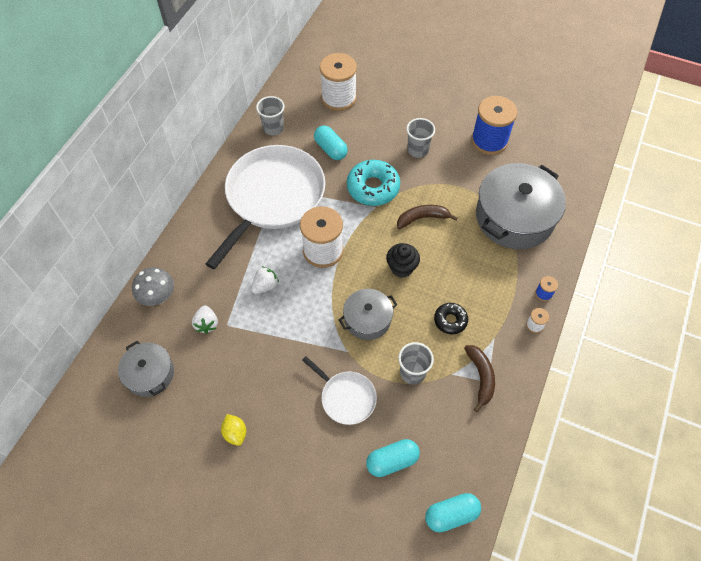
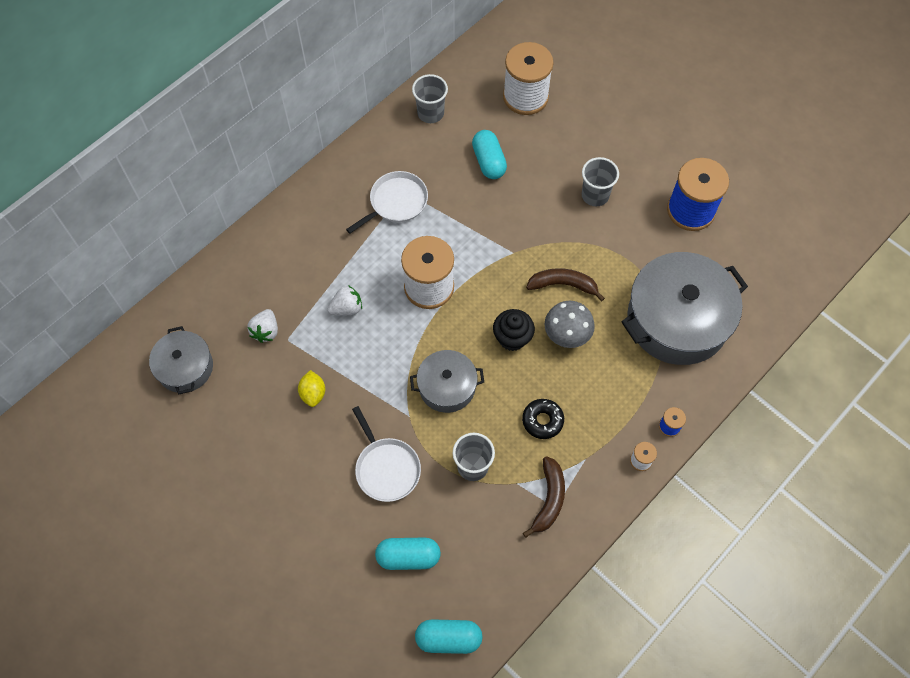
camera: 20 degrees right, 5 degrees up
(158, 297) = (224, 282): grey mushroom -> grey mushroom (566, 335)
(235, 433) = (252, 465): yellow lemon -> yellow lemon (313, 393)
(272, 197) = (396, 202): white pan -> white pan, size x0.47
(373, 188) = (519, 227): turquoise donut -> none

